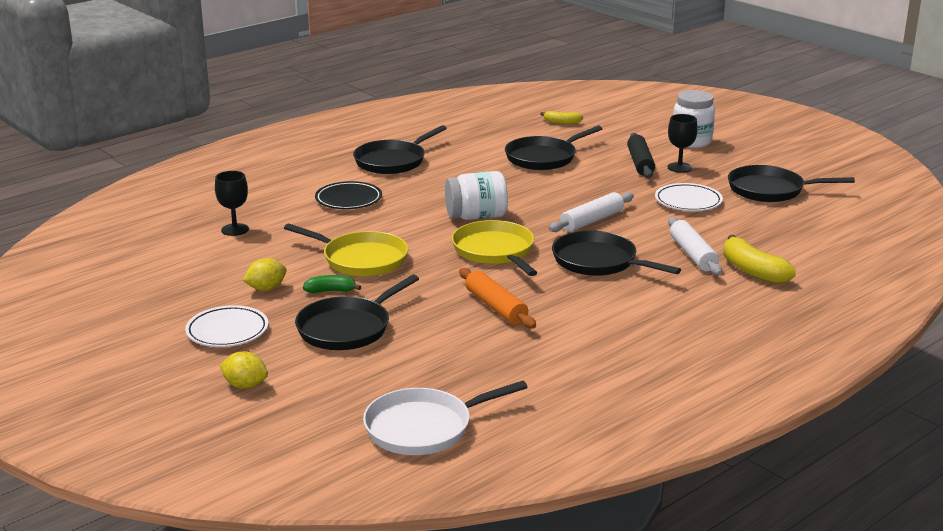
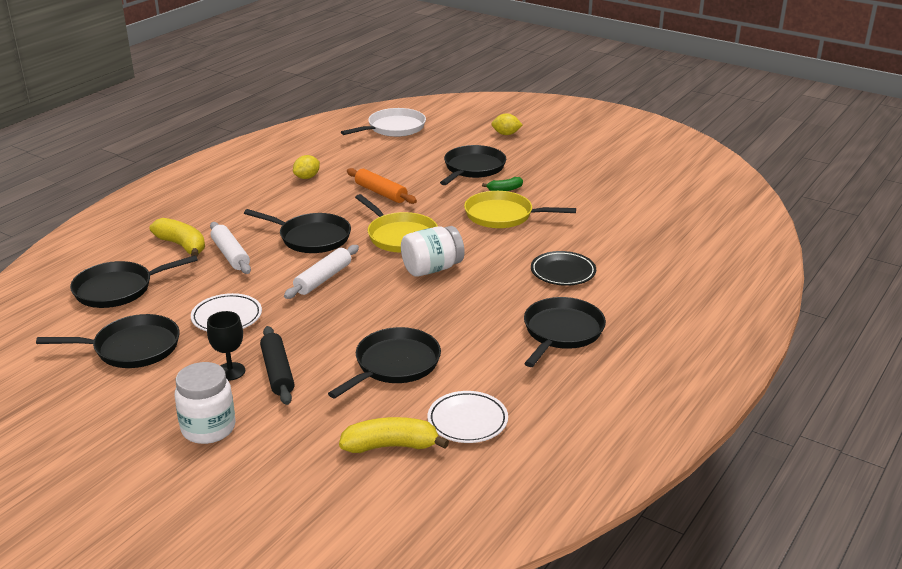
camera: 165 degrees right, 5 degrees up
(227, 331) = (547, 158): white plate -> white plate (467, 421)
(235, 230) = (628, 228): black goblet -> none
(266, 289) = (551, 185): yellow lemon -> yellow lemon (307, 177)
(562, 123) = (391, 446): yellow banana -> yellow banana, size x1.73
(807, 235) = (117, 289): none -> black pan

